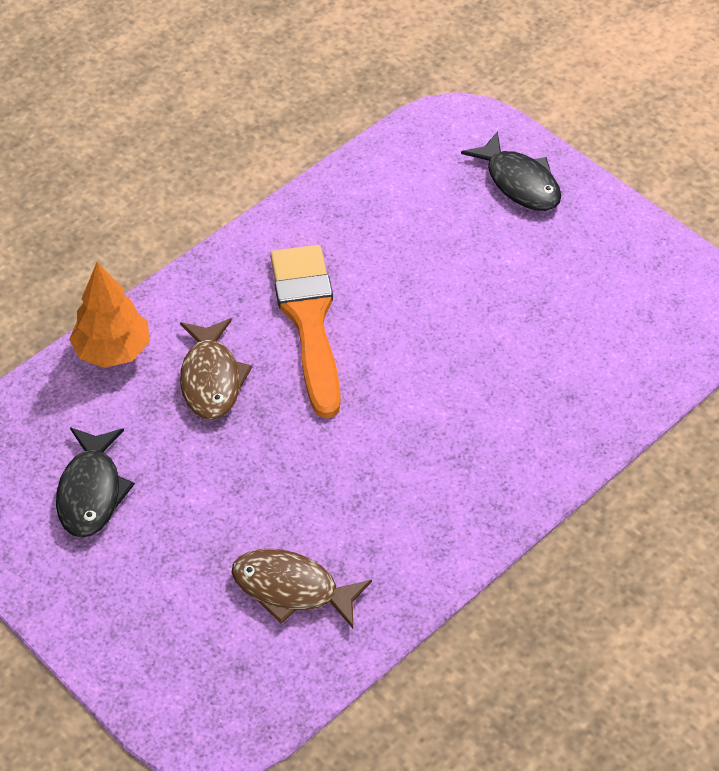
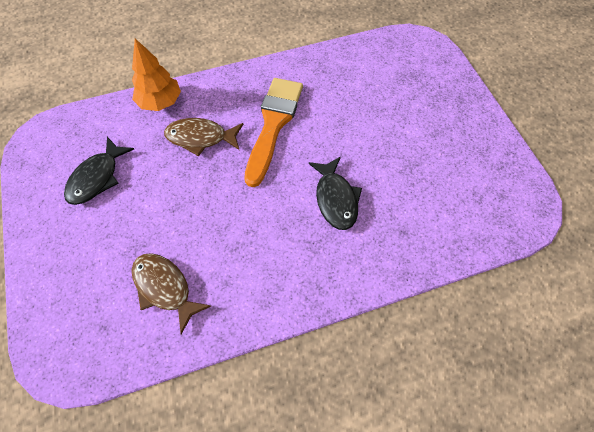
camera: 25 degrees right, 10 degrees up
(211, 379) = (200, 138): brown fish -> brown fish turned 75 degrees clockwise
(519, 182) = (438, 88): black fish -> black fish (335, 199)

